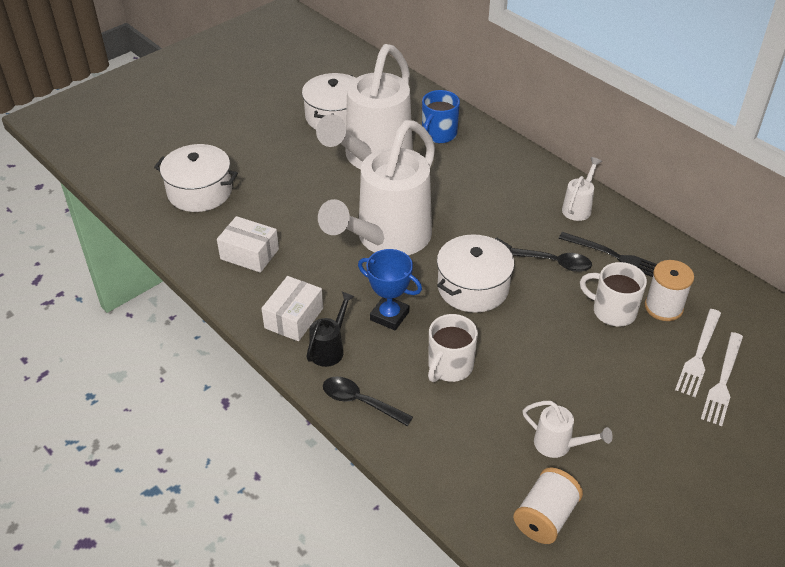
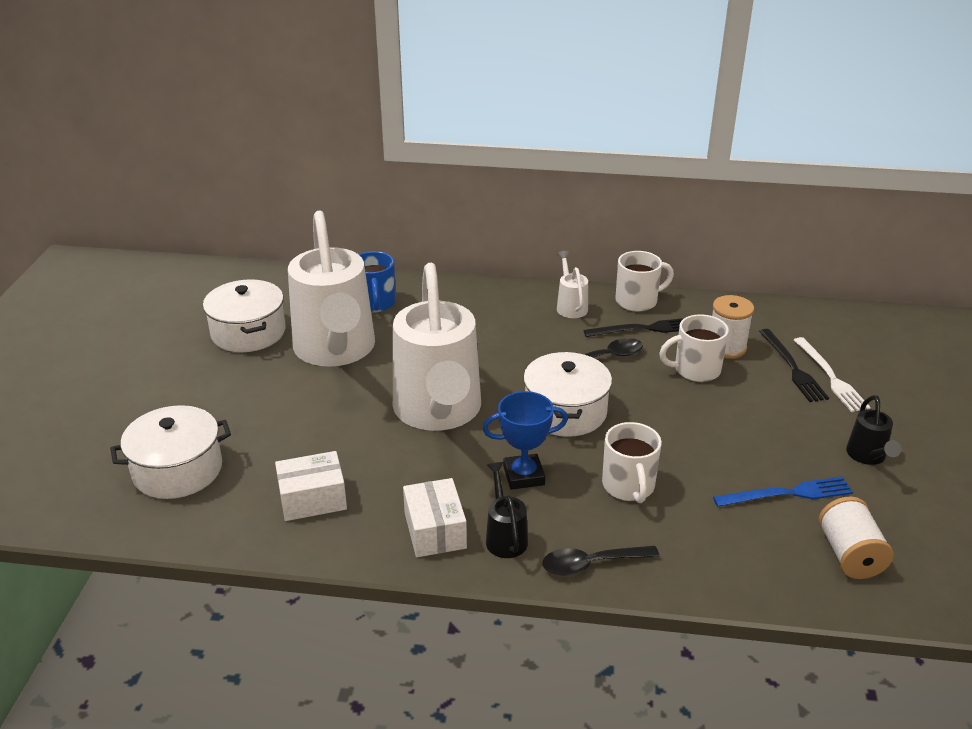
camera: 40 degrees left, 10 degrees down
(559, 445) = (787, 494): white watering can -> blue fork
(638, 230) = (637, 301): none -> white mug
(664, 460) = (867, 457): none -> black watering can
(699, 355) = (792, 368): white fork -> black fork

